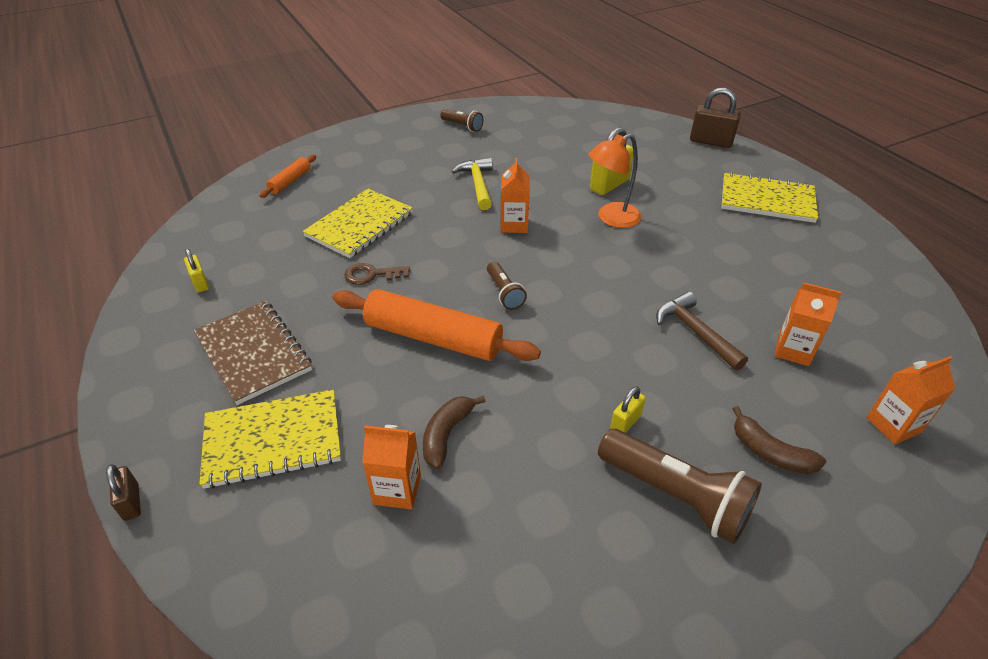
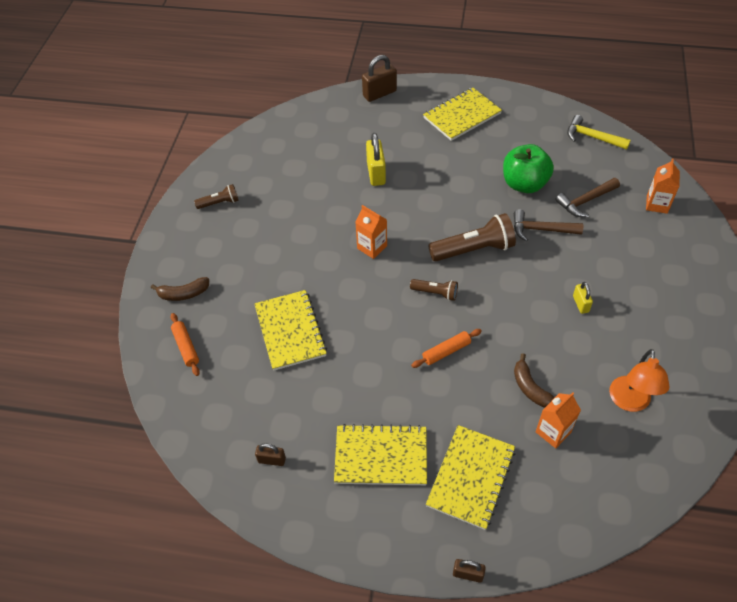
camera: 50 degrees left, 10 degrees up
(200, 283) = (271, 460): yellow padlock -> brown padlock
(253, 353) = (381, 456): brown notebook -> yellow notebook
(372, 275) = (355, 352): brown key -> none
(433, 337) = (446, 351): orange rolling pin -> orange rolling pin, size x0.50
(478, 184) = (306, 238): yellow hammer -> yellow hammer (592, 137)
(611, 218) = (411, 196): orange lamp -> orange lamp (630, 402)
(675, 496) = (638, 316): brown flashlight -> brown flashlight (474, 249)
(743, 287) = (524, 184): none -> green apple
(770, 452) = (640, 261): brown banana -> brown banana (183, 294)
(793, 350) = (585, 201): orange carton -> brown hammer

